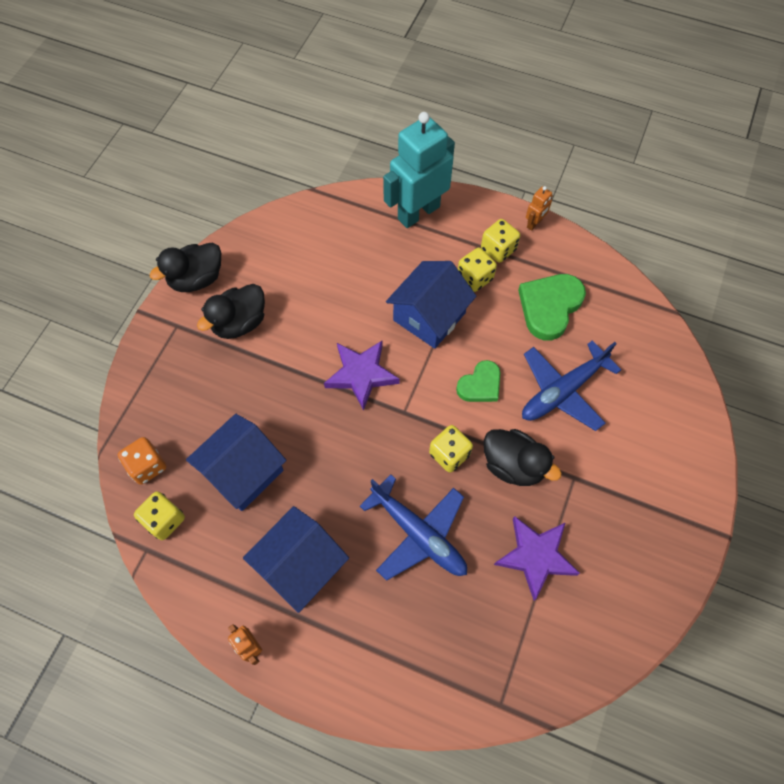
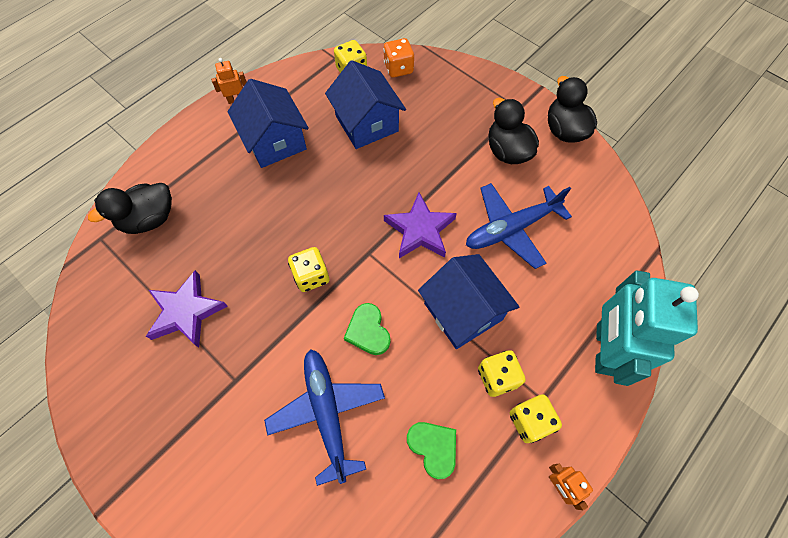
camera: 110 degrees right, 0 degrees up
(418, 212) = (604, 349): turquoise robot -> turquoise robot turned 150 degrees counterclockwise
(418, 533) = (255, 227): blue plane -> blue plane (512, 228)
(513, 465) = (274, 328): black duck -> black duck (149, 219)
(549, 307) = (433, 447): green heart -> green heart, size x0.63

